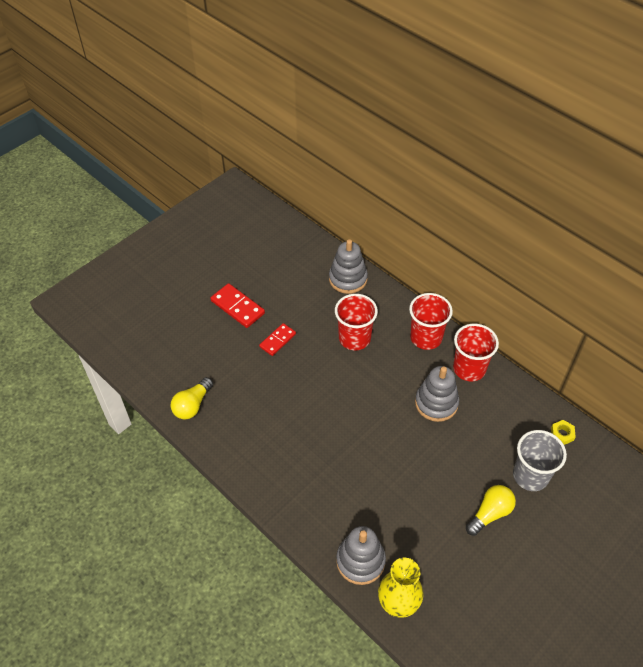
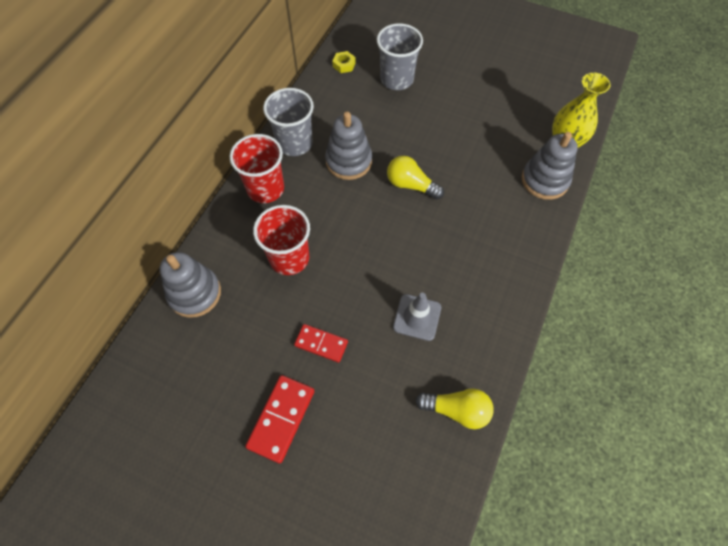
camera: 110 degrees left, 10 degrees up
(270, 405) = (417, 317): none -> grey traffic cone
(469, 368) = (294, 143): red cup -> grey cup
(490, 513) = (448, 100): yellow light bulb -> yellow light bulb (411, 185)

